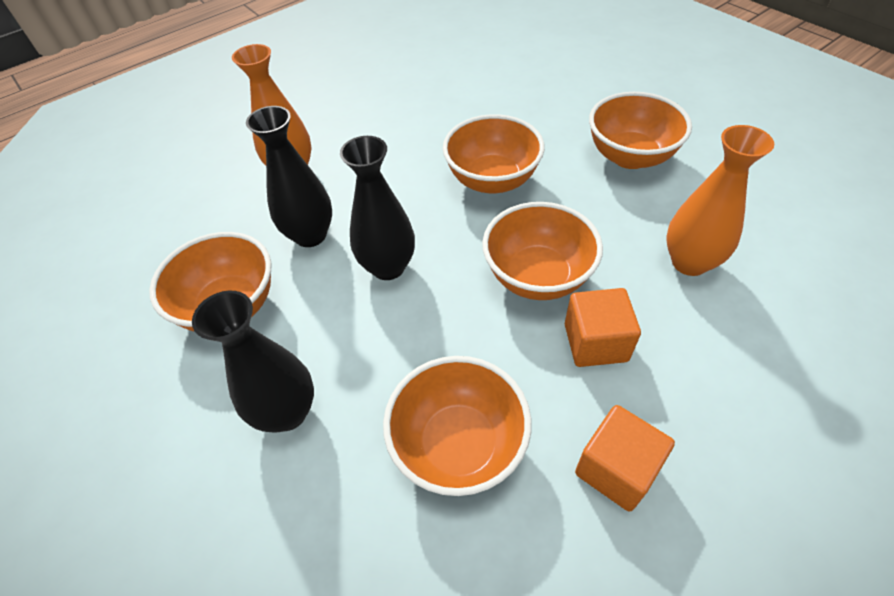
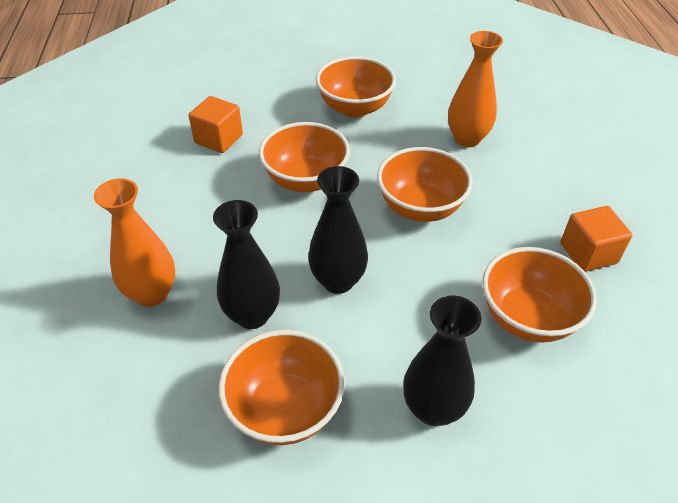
camera: 60 degrees left, 5 degrees down
(595, 342) = (495, 211): orange cube -> orange cube (219, 139)

